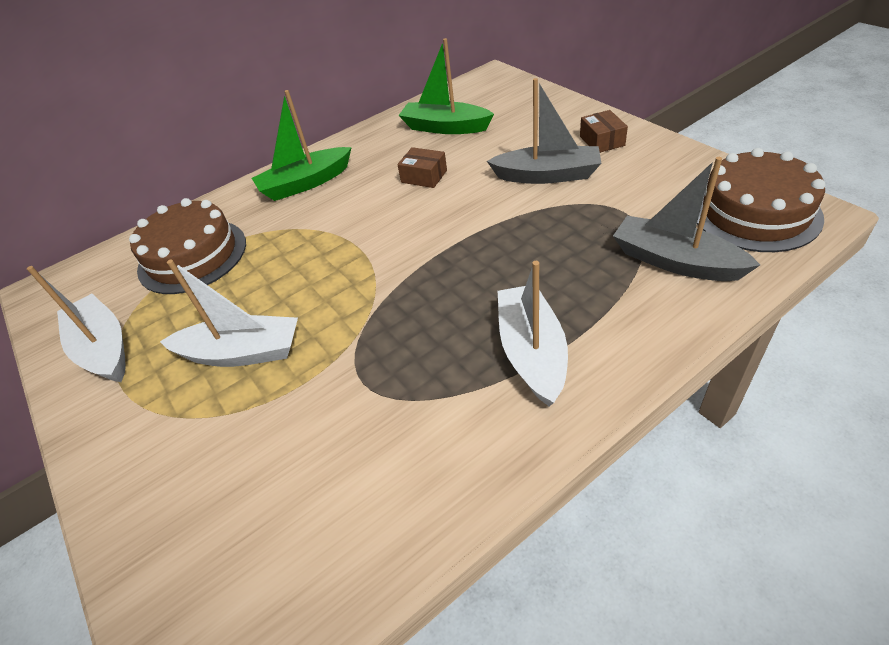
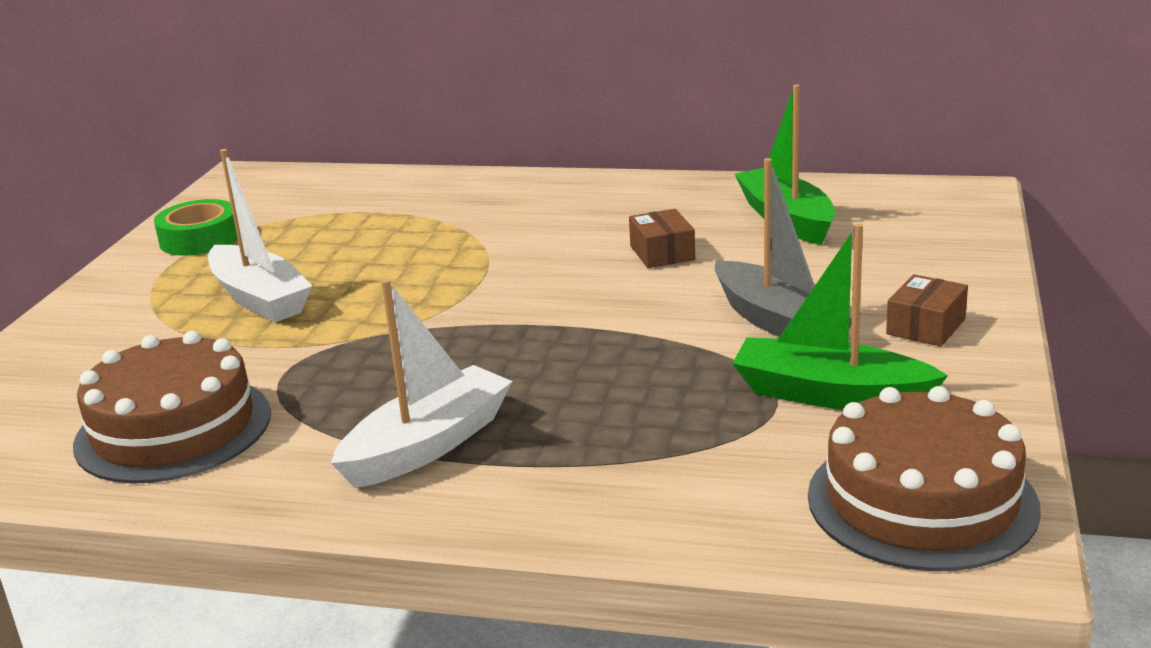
camera: 45 degrees right, 20 degrees down
(104, 348) = (200, 239): white boat -> green tape
(192, 256) = (363, 209): brown cake -> brown cake (173, 428)
(305, 183) = (553, 200): green boat -> green boat (830, 394)
(675, 261) = (716, 476): grey boat -> none

